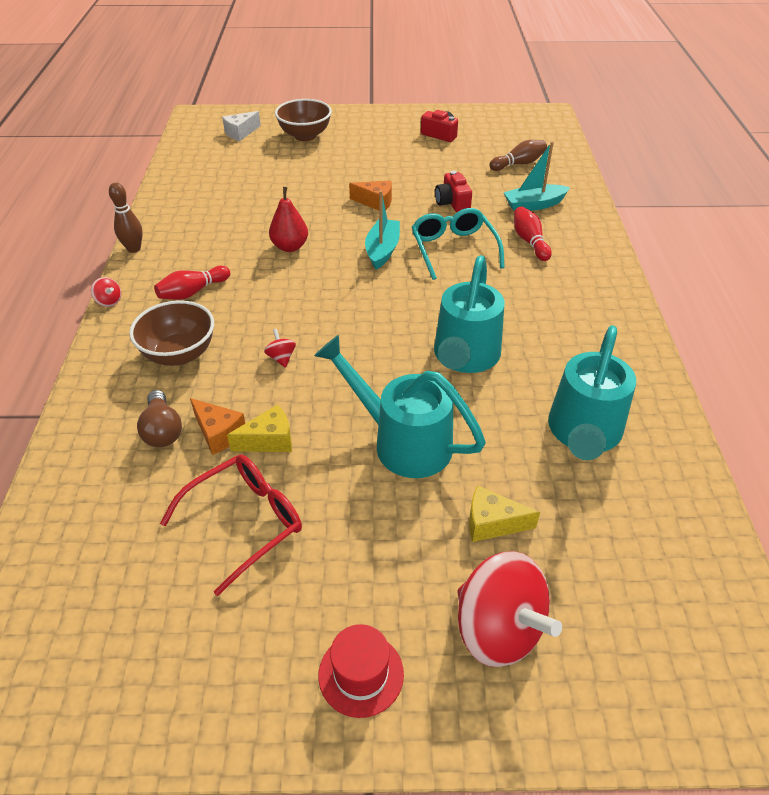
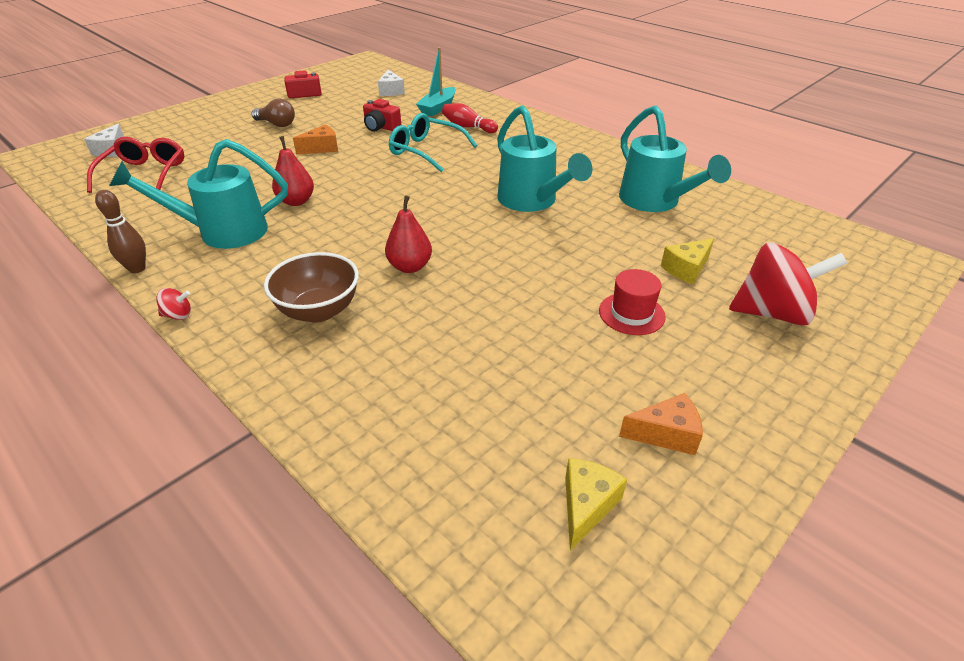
camera: 45 degrees left, 5 degrees down
(162, 430) = (393, 363): brown light bulb -> brown light bulb (277, 124)
(192, 292) = (257, 268): red bowling pin -> none
(218, 433) = (442, 336): orange cheese -> orange cheese (666, 434)
(245, 522) = (555, 370): red glasses -> red glasses (144, 174)
(269, 440) = (487, 316): yellow cheese -> yellow cheese (586, 506)
(281, 358) = (410, 267): red spinning top -> red pear
(305, 136) = (184, 131): brown bowl -> none
(361, 674) = (756, 388): red hat -> red hat (631, 313)
(382, 250) = (376, 172): turquoise boat -> none
(403, 441) = (572, 262): turquoise watering can -> turquoise watering can (223, 232)
(519, 164) = (391, 91): brown bowling pin -> white cheese

